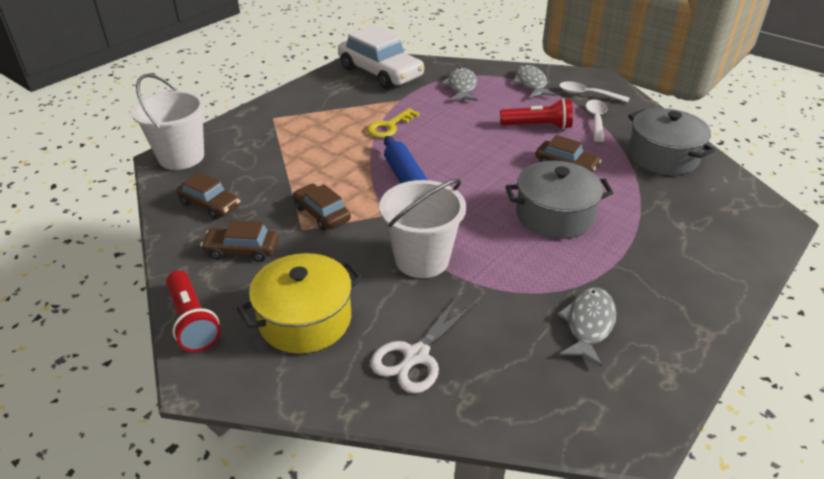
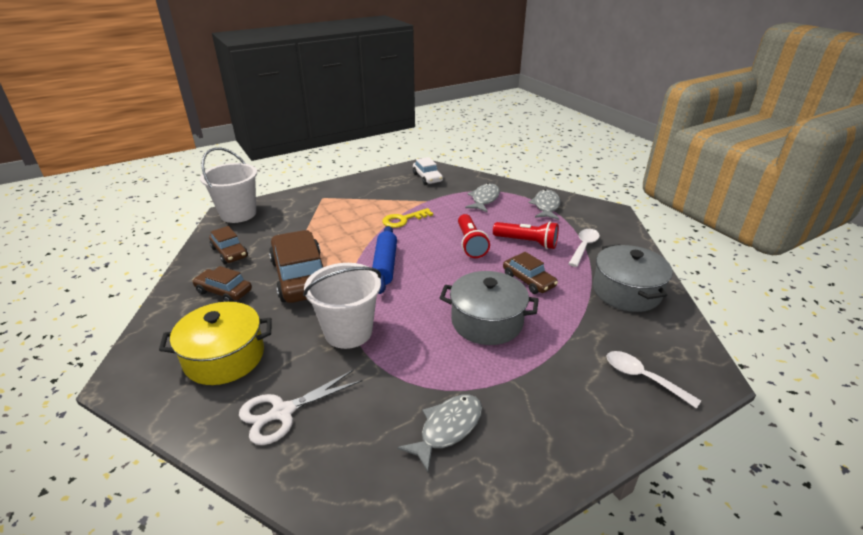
camera: 20 degrees right, 5 degrees down
(192, 321) = (149, 336): red flashlight -> red flashlight (470, 244)
(322, 214) = (301, 277): brown car -> brown car, size x1.87
(380, 73) = (427, 178): white car -> white car, size x0.54
(587, 94) = (591, 224): white spoon -> white spoon (643, 378)

